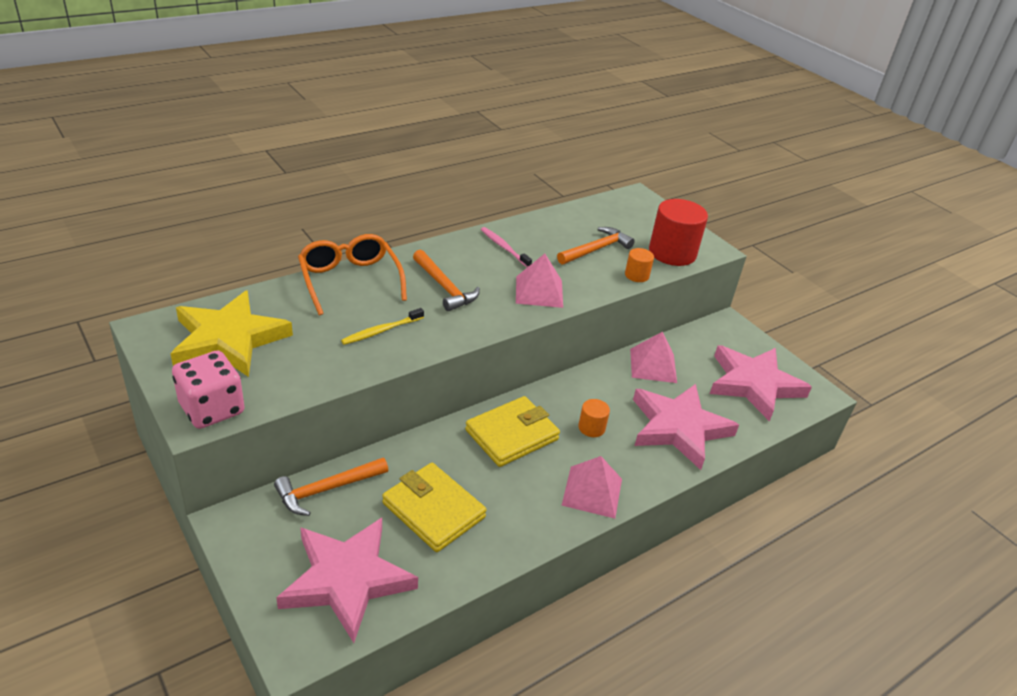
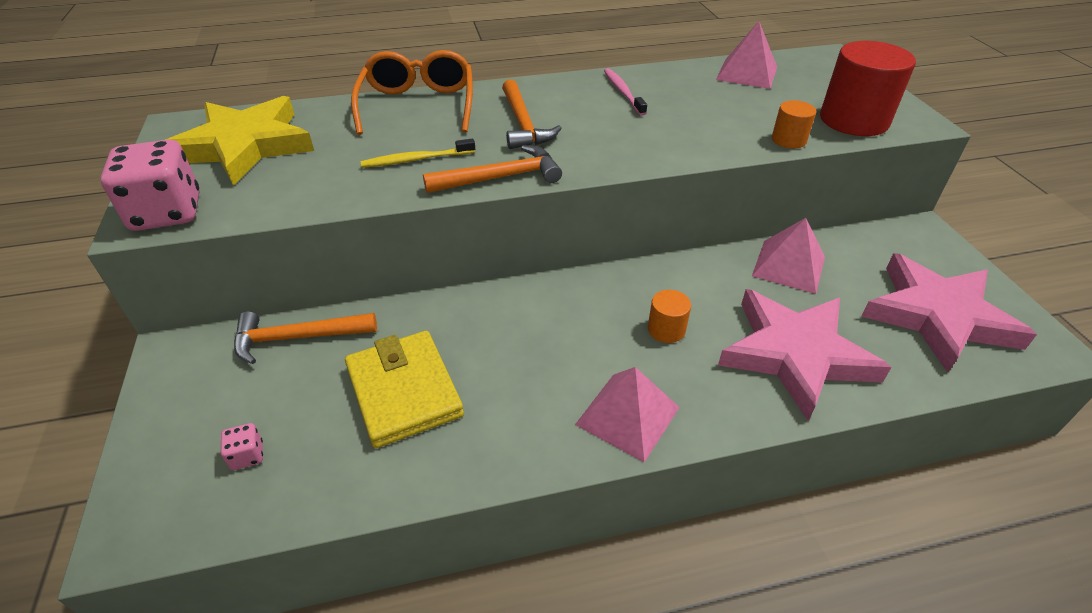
camera: 25 degrees right, 5 degrees up
(347, 580) = (247, 455): pink star -> pink dice
(512, 435) = (554, 318): yellow wallet -> none
(539, 291) = (641, 142): pink pyramid -> pink pyramid (747, 73)
(596, 249) = (744, 106): orange hammer -> orange hammer (500, 178)

